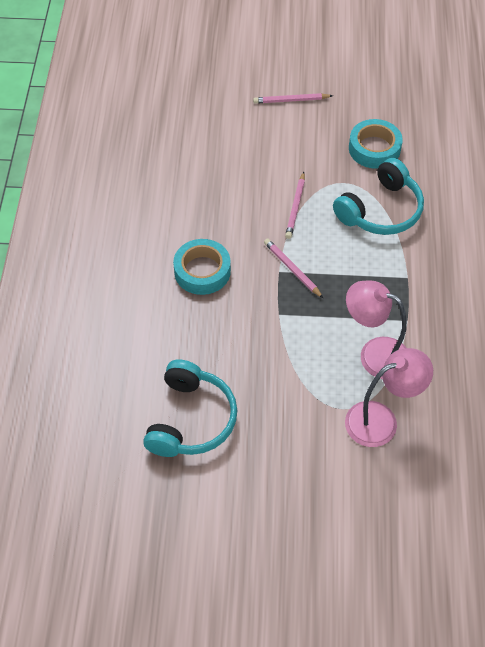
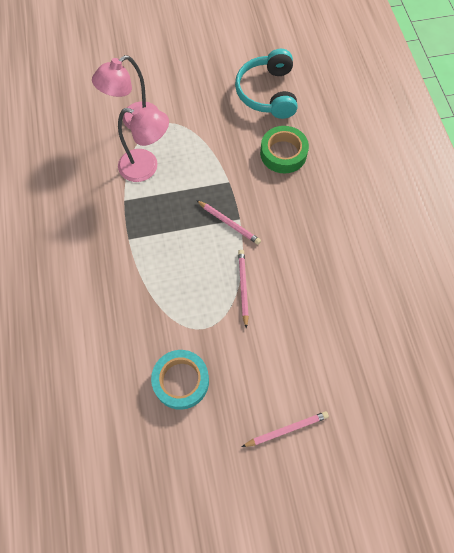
camera: 165 degrees right, 10 degrees up
(202, 271) = (303, 203): turquoise tape -> none
(202, 333) = (283, 153): none -> green tape
(381, 210) = (162, 304): turquoise headphones -> none

